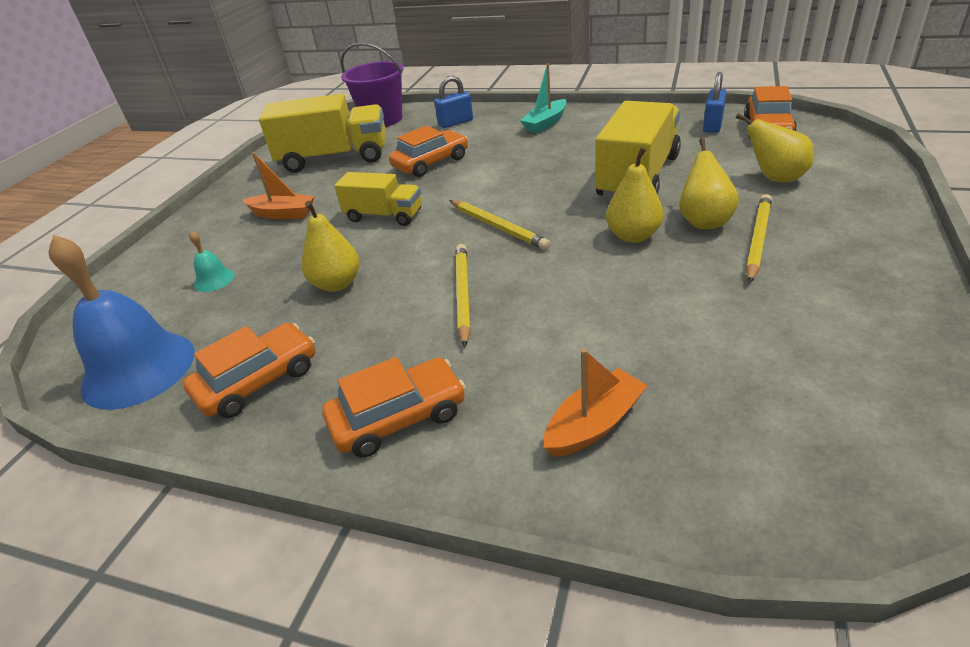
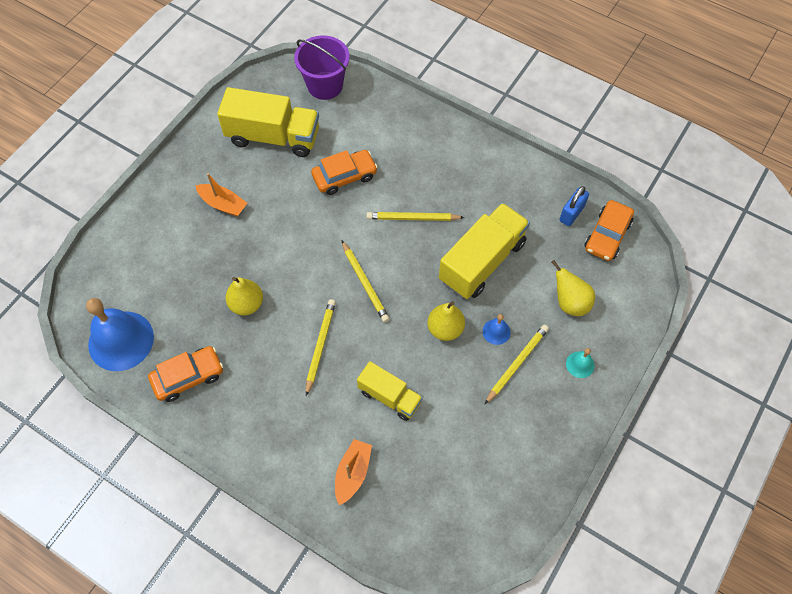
camera: 10 degrees right, 25 degrees up
(214, 280) = (169, 267): turquoise bell -> turquoise bell (580, 364)
(384, 216) = (293, 237): yellow truck -> yellow truck (389, 397)
(398, 417) = (258, 433): orange car -> none
(455, 122) = (382, 118): blue padlock -> none
(529, 169) = (412, 218): none -> yellow pencil
(545, 123) = (451, 153): turquoise boat -> none
(594, 424) = (352, 473): orange boat -> orange boat turned 45 degrees counterclockwise
(704, 221) = (496, 331): yellow pear -> blue bell

